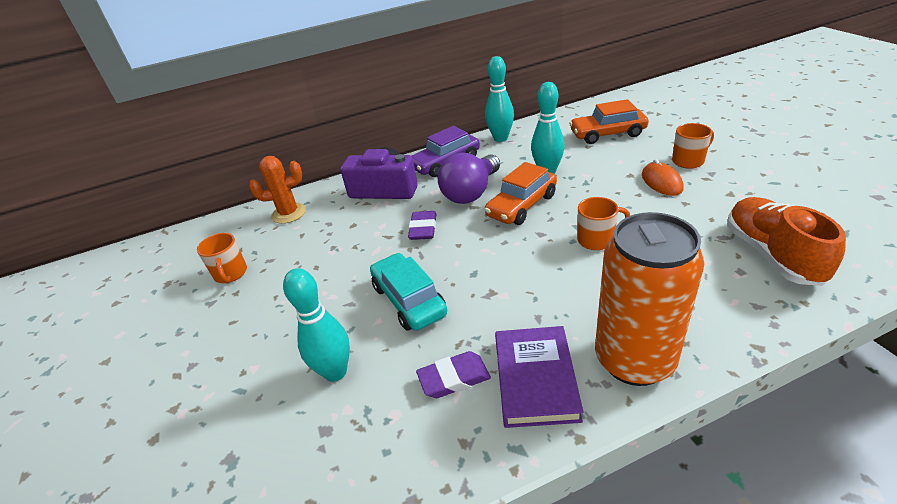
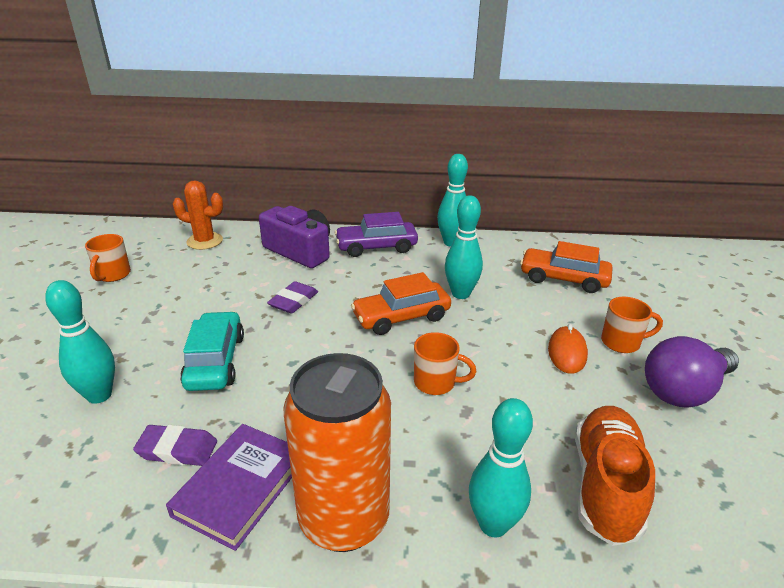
camera: 20 degrees right, 5 degrees down
(471, 192) = (369, 285): purple light bulb -> purple light bulb (684, 390)
(732, 312) = (493, 524): none -> turquoise bowling pin

